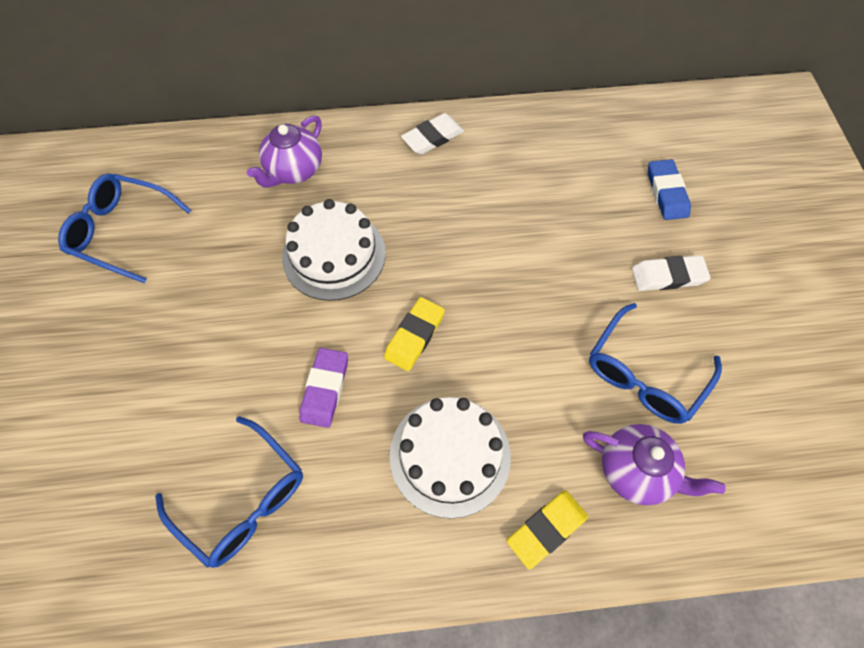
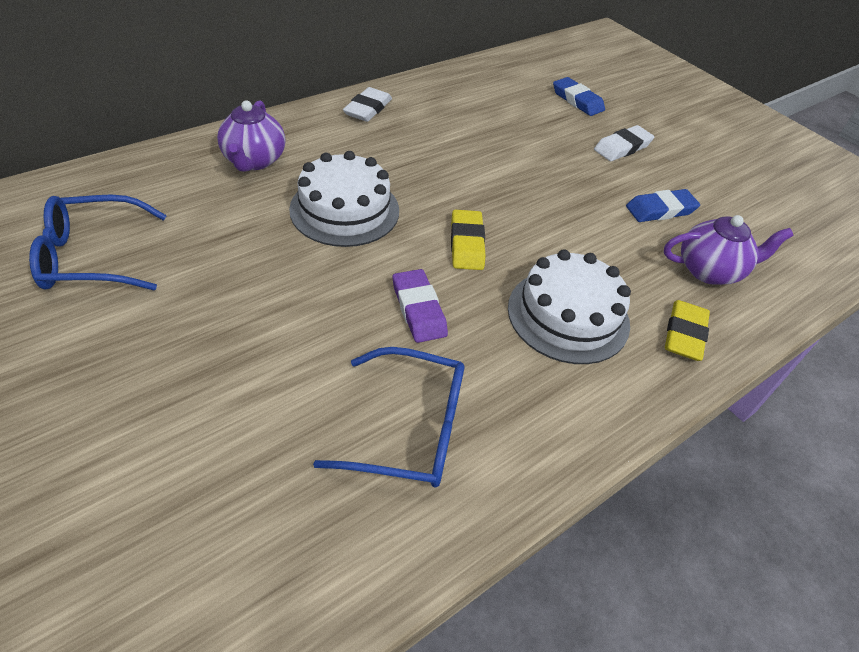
camera: 35 degrees left, 15 degrees down
(644, 374) = (660, 210): blue glasses -> blue eraser

